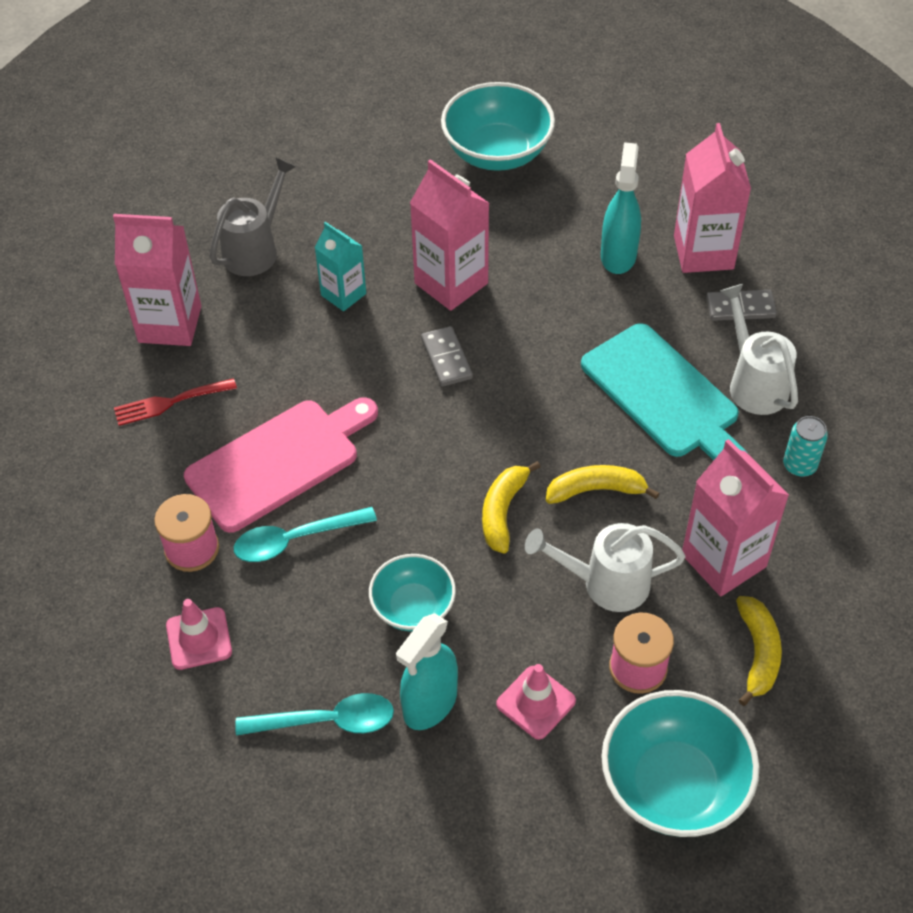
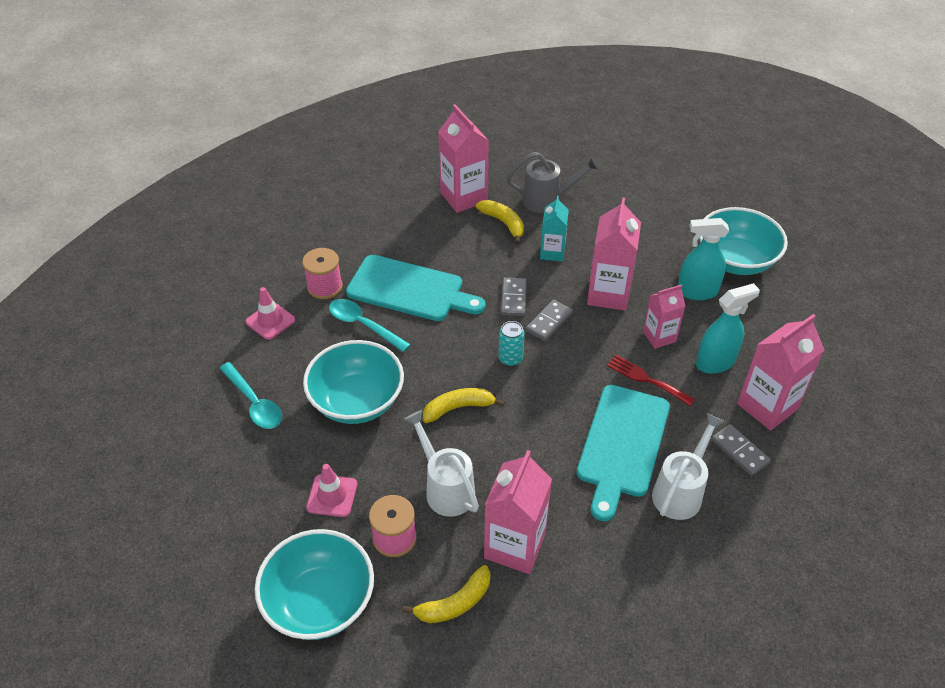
camera: 55 degrees right, 5 degrees down
(169, 402) = (412, 226): red fork -> red fork (646, 379)
(279, 462) = (410, 290): pink cutting board -> turquoise cutting board
(382, 370) = (513, 298): none -> grey domino
(413, 607) = (357, 401): turquoise bowl -> turquoise bowl, size x1.64
(430, 704) = (296, 444): turquoise spray bottle -> turquoise spray bottle (697, 291)
(547, 278) = (659, 336): none -> pink carton
(596, 490) = (513, 447): yellow banana -> yellow banana (503, 223)
(799, 465) = (633, 554): turquoise can -> turquoise can (510, 358)

